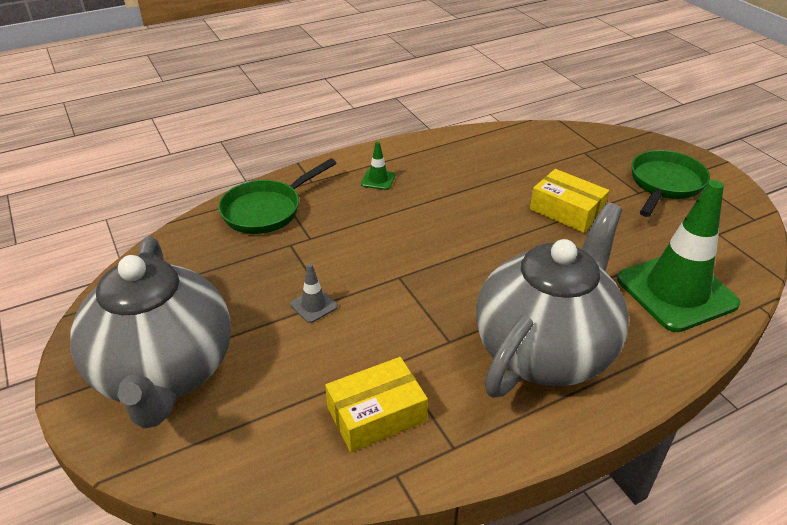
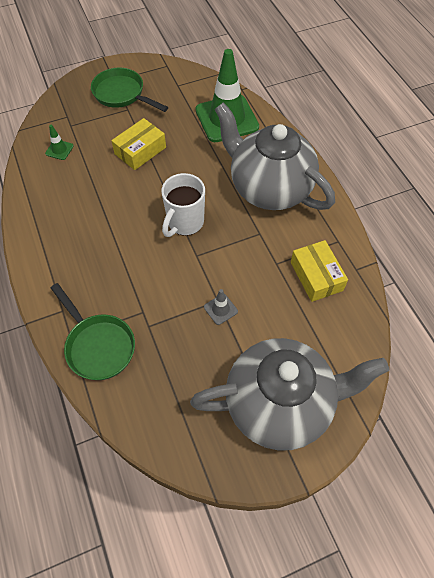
camera: 85 degrees left, 20 degrees up
(378, 180) = (73, 260): green traffic cone -> green traffic cone (59, 150)
(452, 261) = (185, 223): none -> white mug

